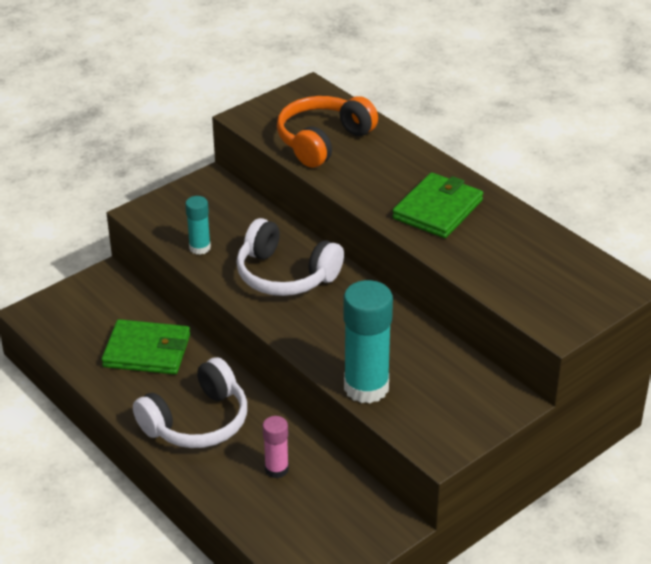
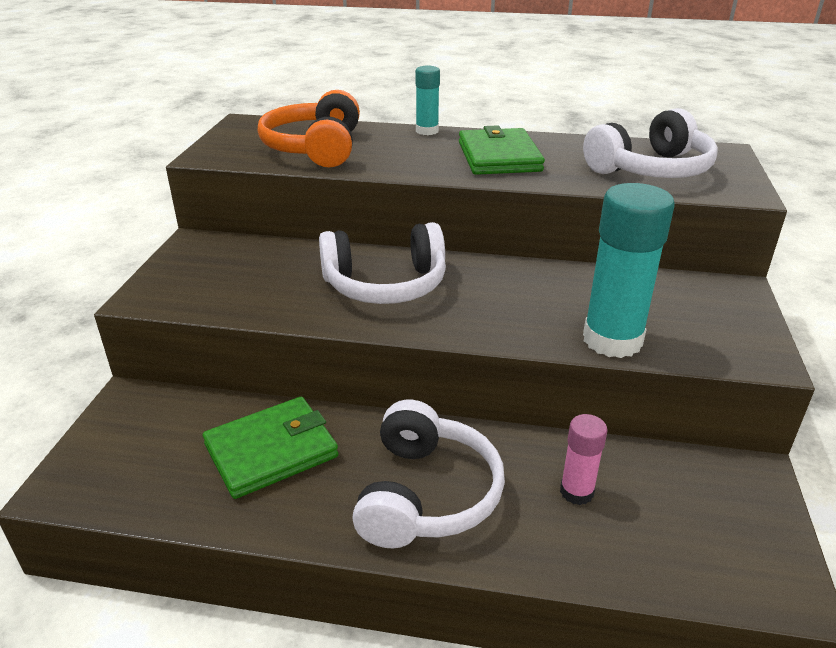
camera: 40 degrees left, 5 degrees down
(200, 248) = (258, 300): turquoise glue stick -> turquoise glue stick (427, 131)
(528, 275) = (651, 170): none -> white headphones

